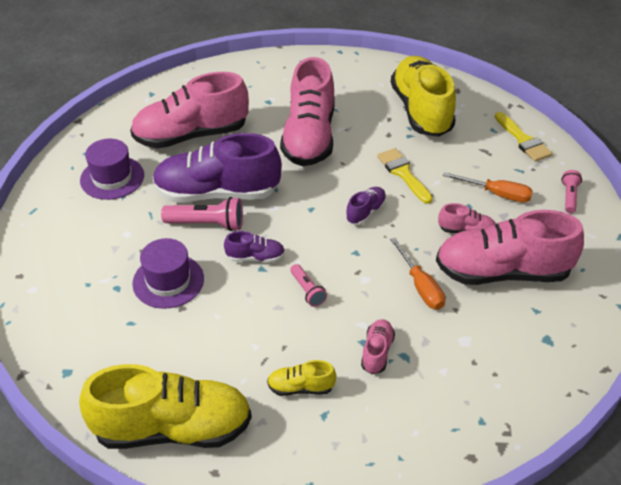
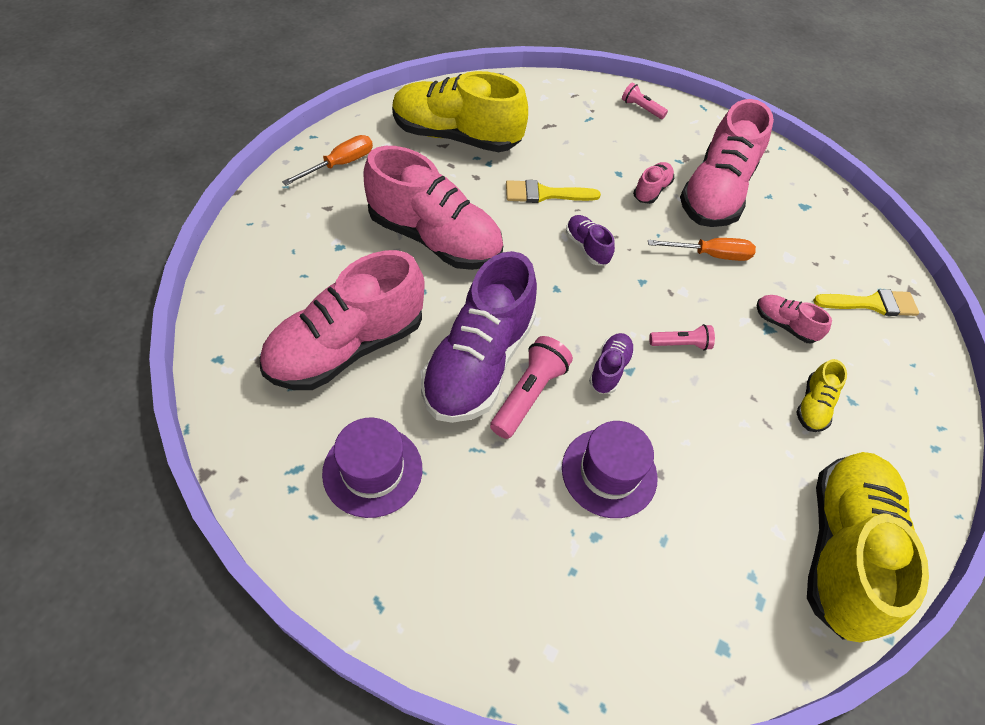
camera: 70 degrees left, 10 degrees up
(191, 135) = (347, 347): pink shoe -> pink shoe turned 45 degrees clockwise
(497, 194) = (613, 147): orange screwdriver -> orange screwdriver (340, 164)
(523, 140) = (549, 96): yellow brush -> yellow brush (871, 304)

